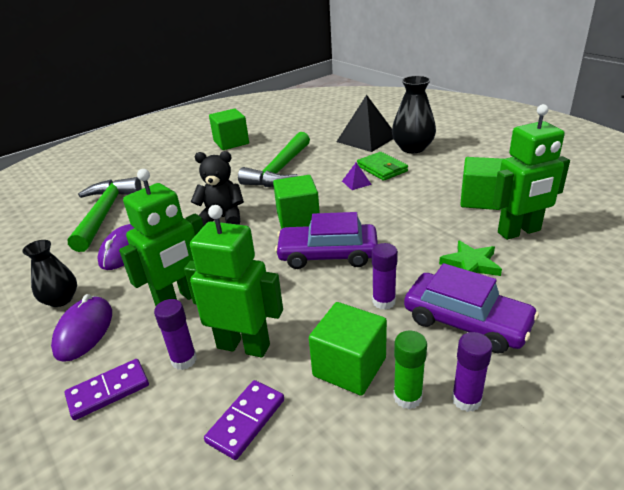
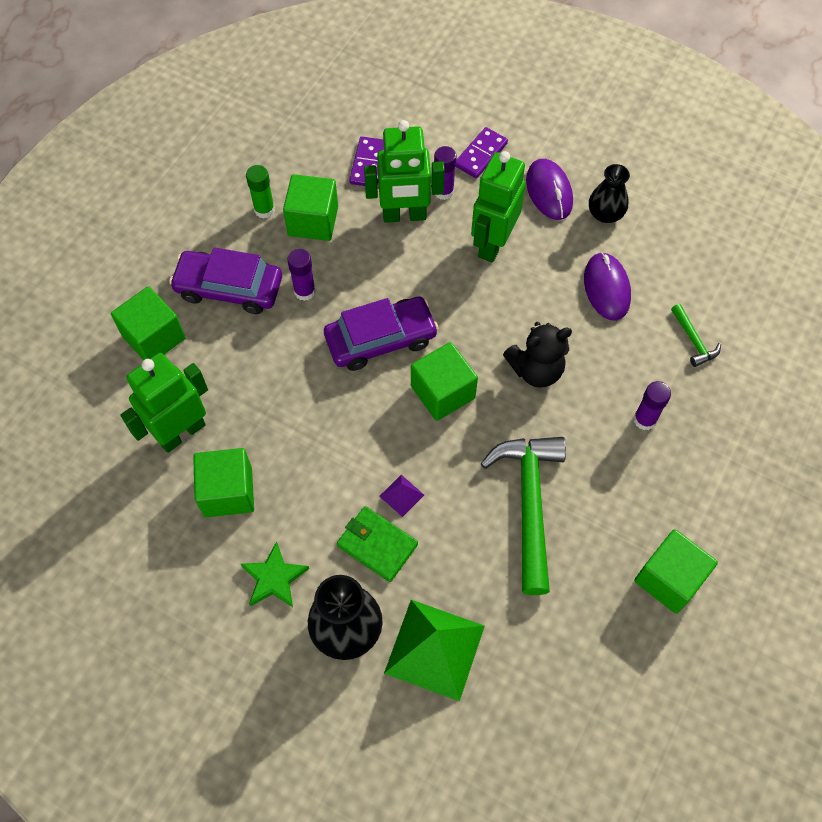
camera: 155 degrees right, 30 degrees up
(105, 214) = (693, 340): green hammer -> green hammer, size x0.45
(366, 139) = (435, 649): black pyramid -> green pyramid
(466, 399) = (223, 219): purple glue stick -> purple glue stick (644, 420)
(470, 264) = (231, 363): green star -> green star (274, 578)
(553, 297) = (154, 337): none -> green cube

